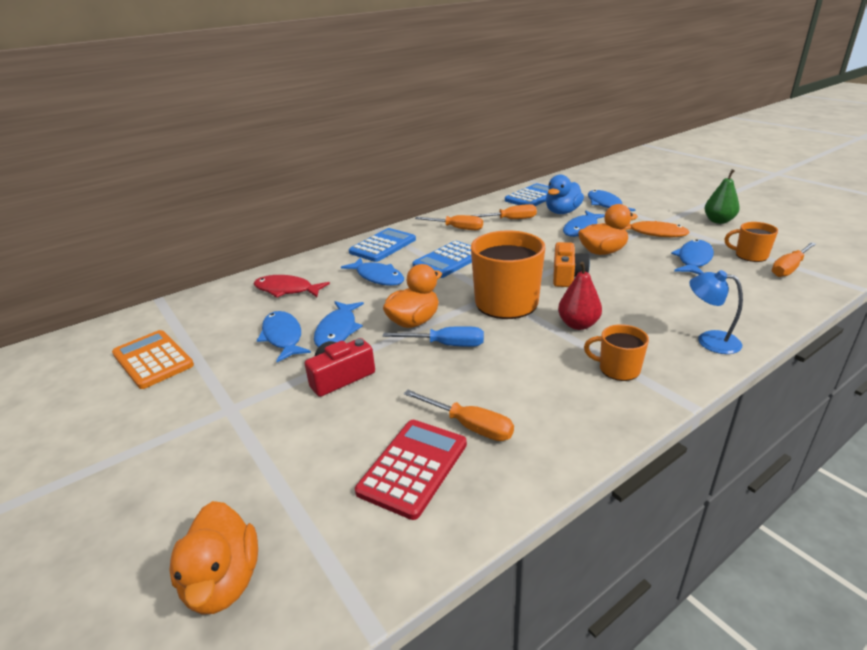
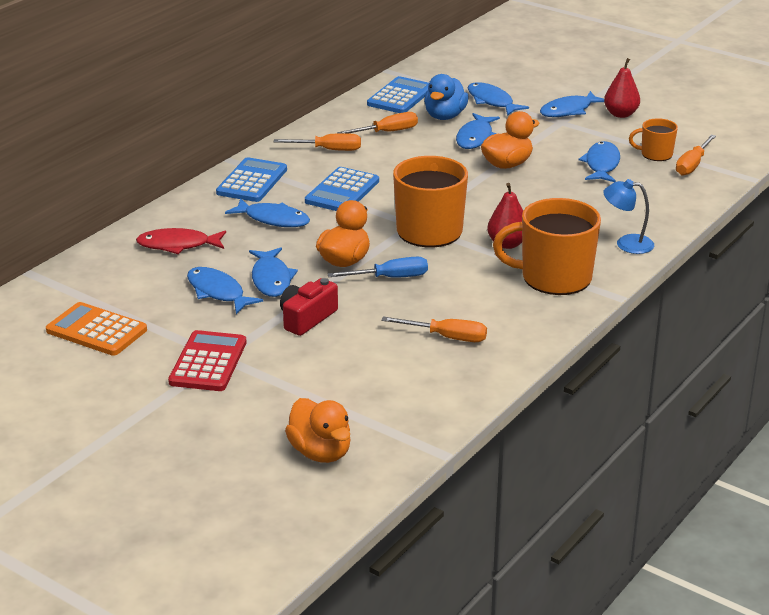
camera: 20 degrees left, 0 degrees up
(413, 467) = (416, 370): red calculator -> red calculator (208, 362)
(567, 276) = (479, 196): orange camera -> none
(618, 369) = (554, 277): orange mug -> orange mug, size x1.94
(654, 233) = (555, 136): orange fish -> none
(671, 215) = (569, 110): none -> blue fish
(718, 221) = (620, 114): green pear -> red pear

